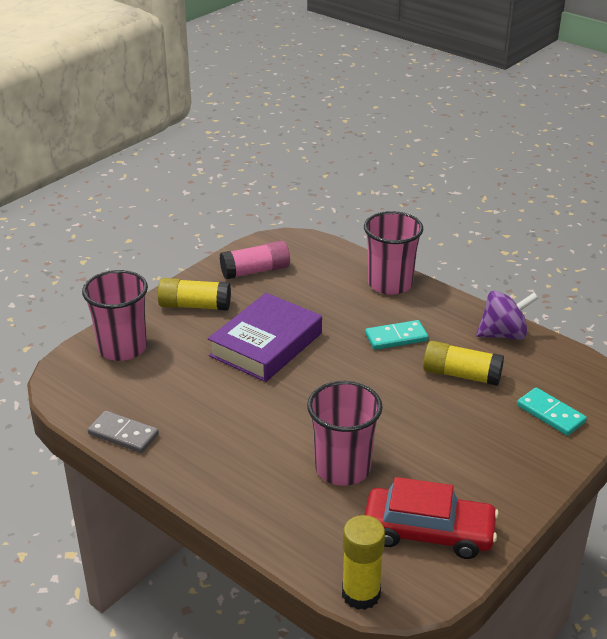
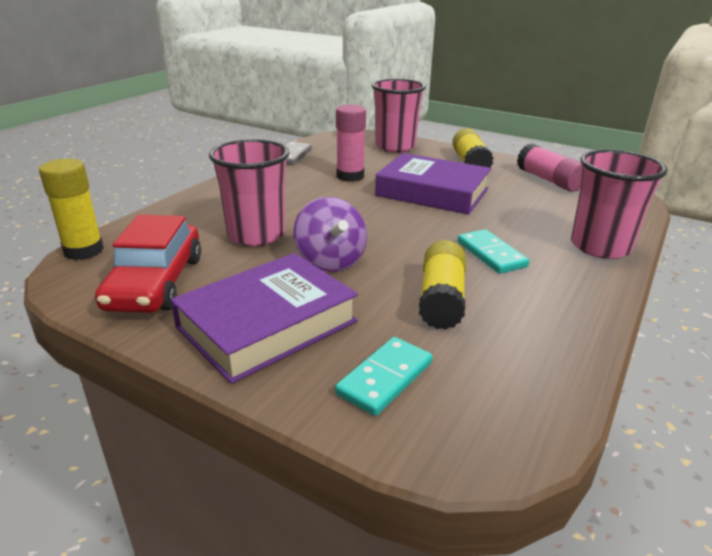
camera: 80 degrees right, 5 degrees down
(207, 393) = (350, 176): none -> pink glue stick
(493, 464) = (267, 324): none -> purple book
(503, 334) = (560, 334): purple spinning top -> purple spinning top (330, 261)

